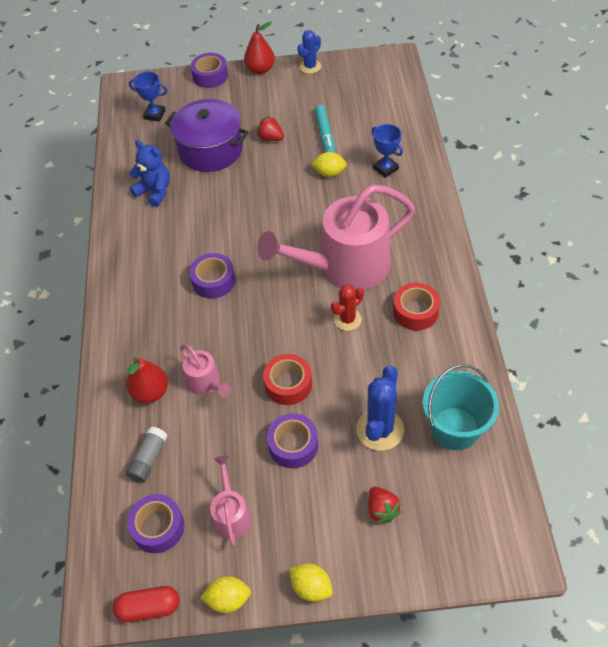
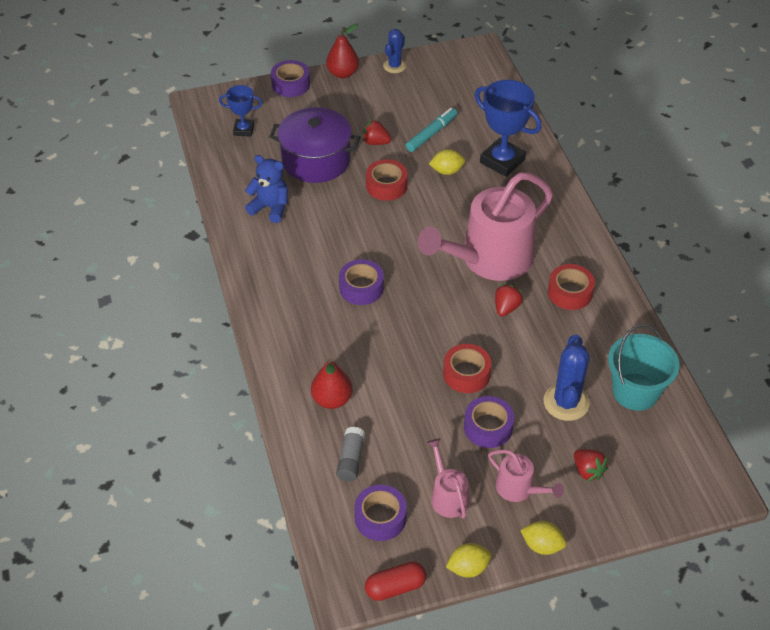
camera: 15 degrees left, 5 degrees down
(206, 383) = (385, 384): pink watering can -> pink watering can (519, 489)
(268, 181) = (386, 186): none -> red tape
(325, 135) = (431, 134): turquoise marker -> turquoise marker turned 120 degrees counterclockwise
(347, 319) = (506, 308): red cactus -> red strawberry
(385, 168) = (502, 161): blue trophy -> blue trophy, size x1.76

